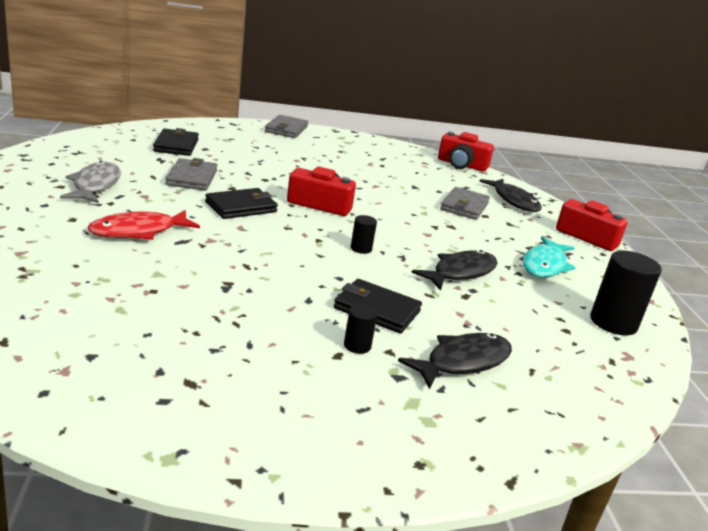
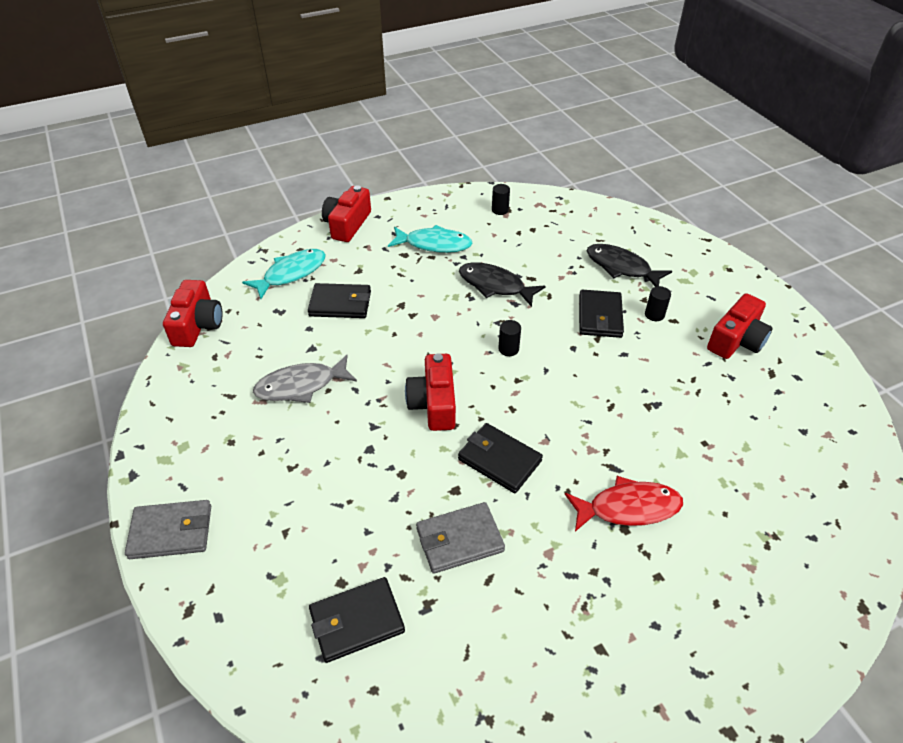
camera: 105 degrees left, 20 degrees up
(95, 185) = (566, 616): grey fish -> grey fish (301, 386)
(139, 231) = (628, 508): red fish -> red fish turned 45 degrees counterclockwise
(267, 385) = (736, 340): none -> red camera
(464, 206) = (340, 304): grey wallet -> black wallet
(513, 201) = (291, 273): black fish -> turquoise fish
(613, 322) = (500, 210): black cylinder -> black cylinder, size x0.50

